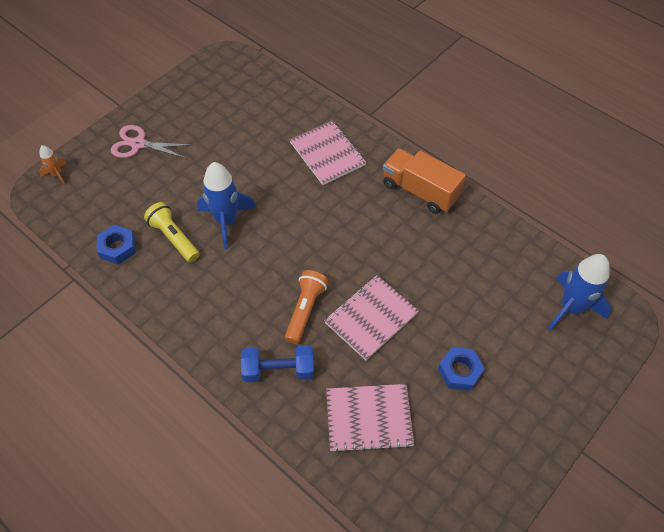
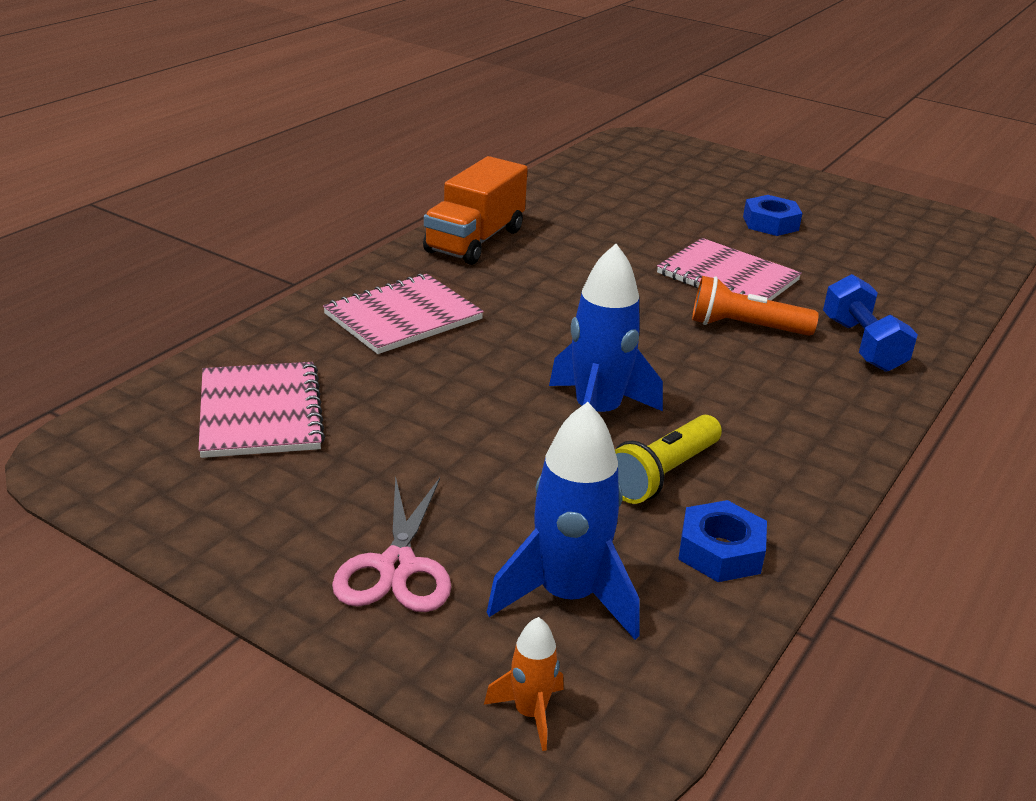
camera: 100 degrees left, 25 degrees down
(369, 418) = (880, 278): pink notebook -> pink notebook (260, 413)
(571, 308) = (641, 162): blue rocket -> blue rocket (567, 596)

